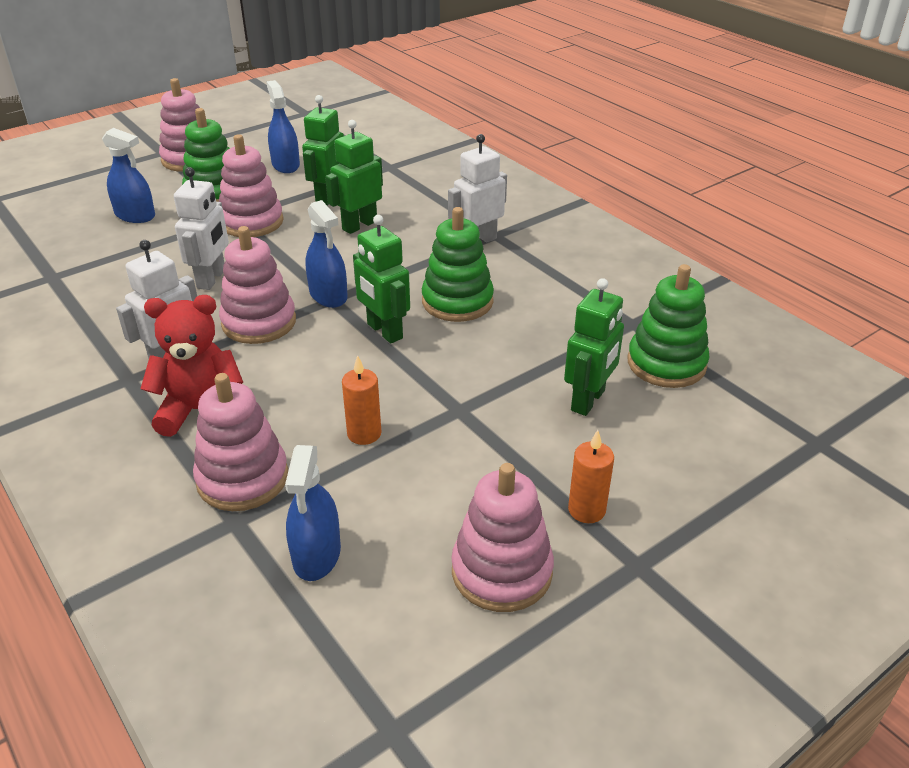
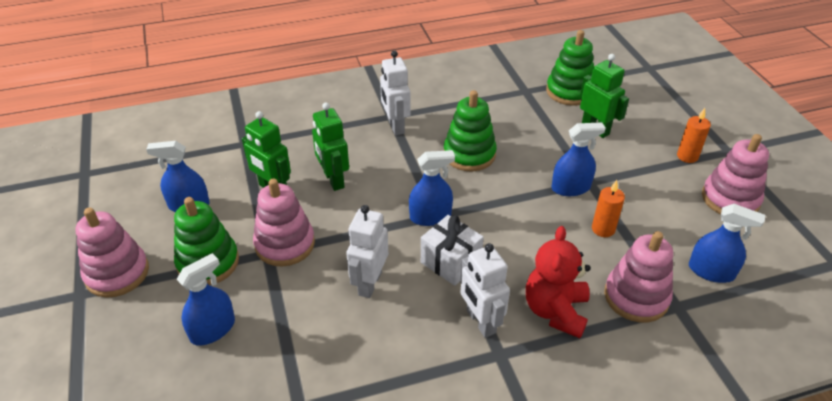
camera: 70 degrees left, 5 degrees up
(212, 279) = (369, 283): white robot -> white robot turned 105 degrees counterclockwise
(259, 322) = (450, 262): pink stacking toy -> white gift
(384, 331) = (491, 197): green robot -> none
(436, 394) = (570, 188): none -> blue spray bottle

